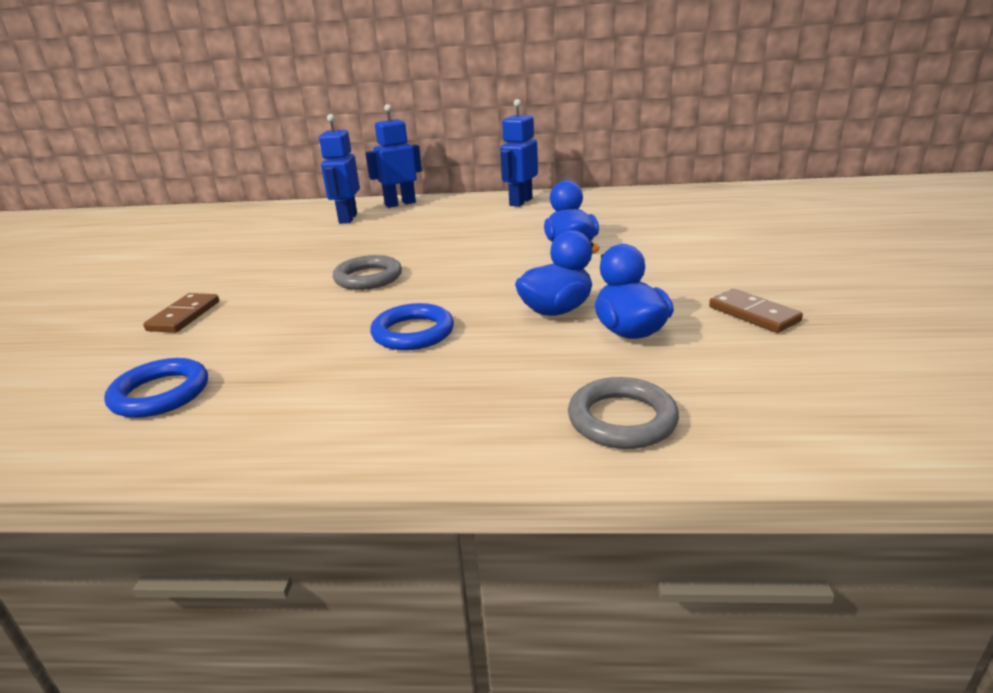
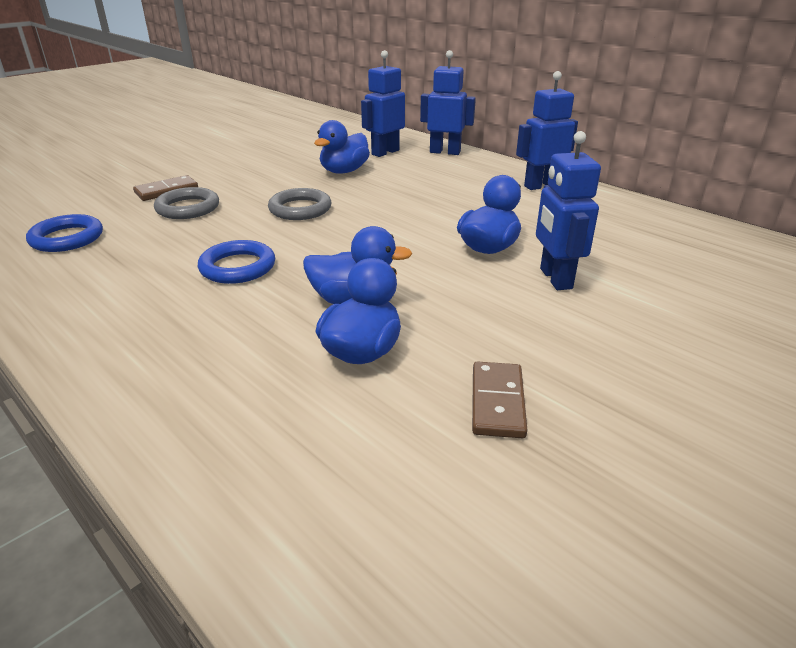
camera: 40 degrees right, 5 degrees up
(342, 241) = (344, 171): none -> blue duck
(622, 419) = (201, 418): grey ring -> grey ring (188, 208)
(644, 246) = (555, 278): none -> blue robot

